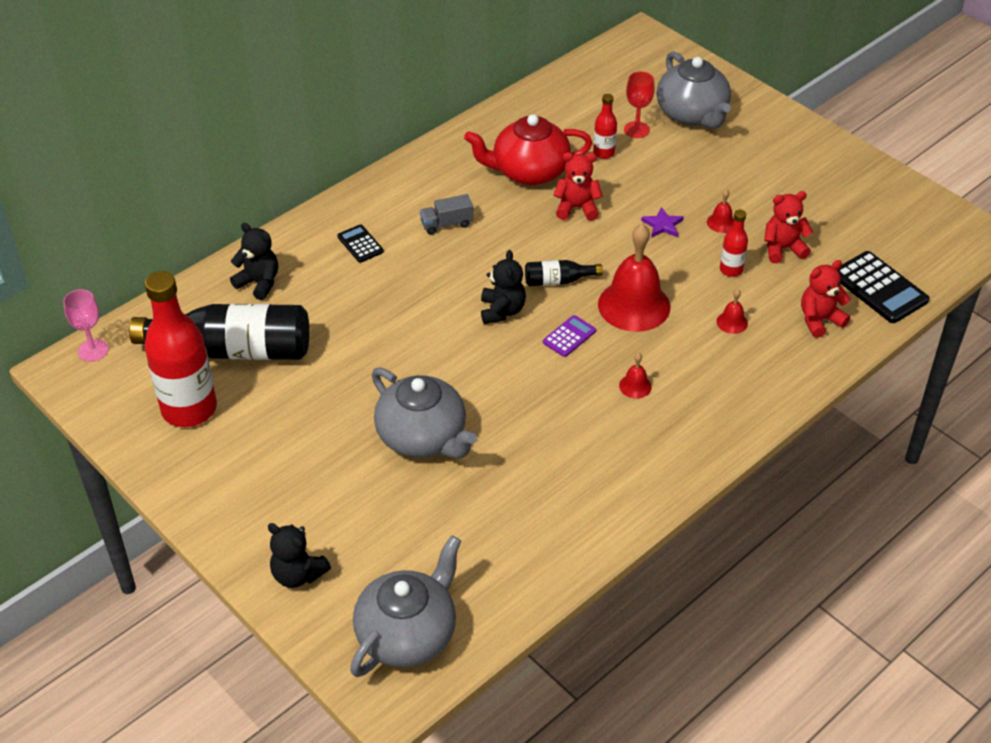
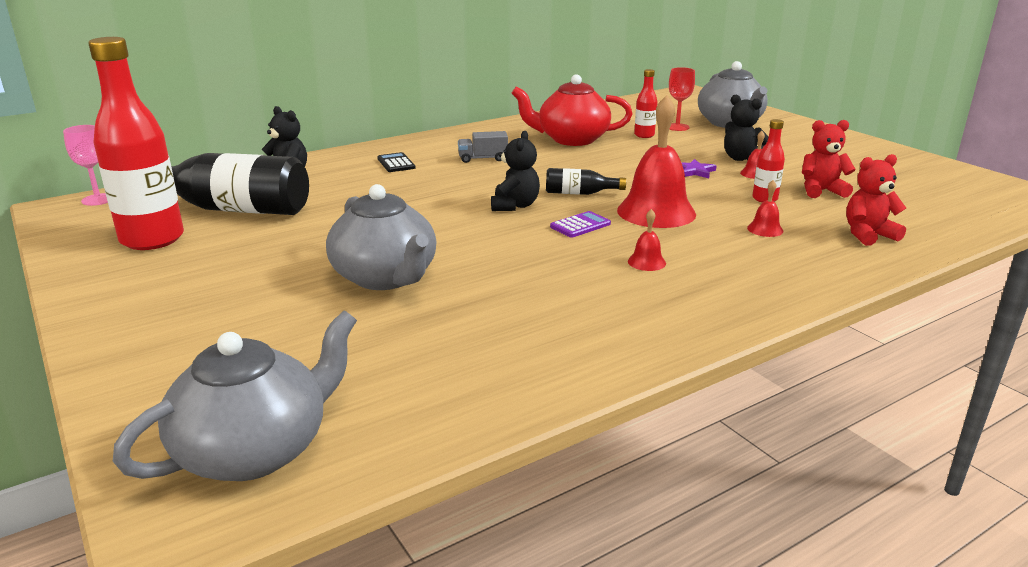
camera: 10 degrees right, 20 degrees down
(298, 574) = (156, 373): black teddy bear -> black teddy bear (741, 158)
(577, 208) = (611, 158): red teddy bear -> none
(879, 288) = (935, 220): black calculator -> none

